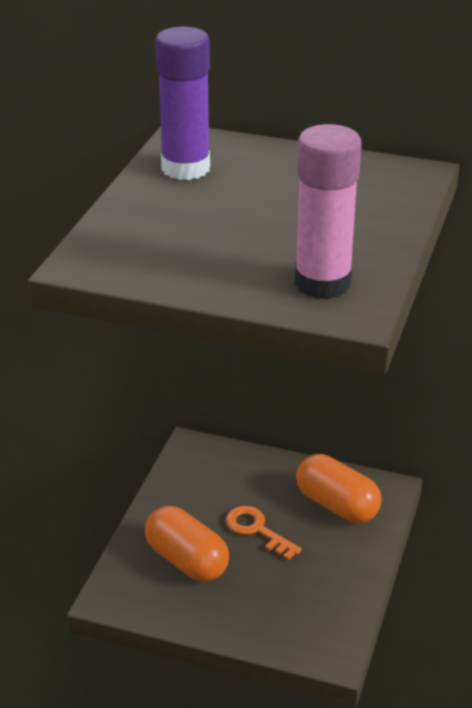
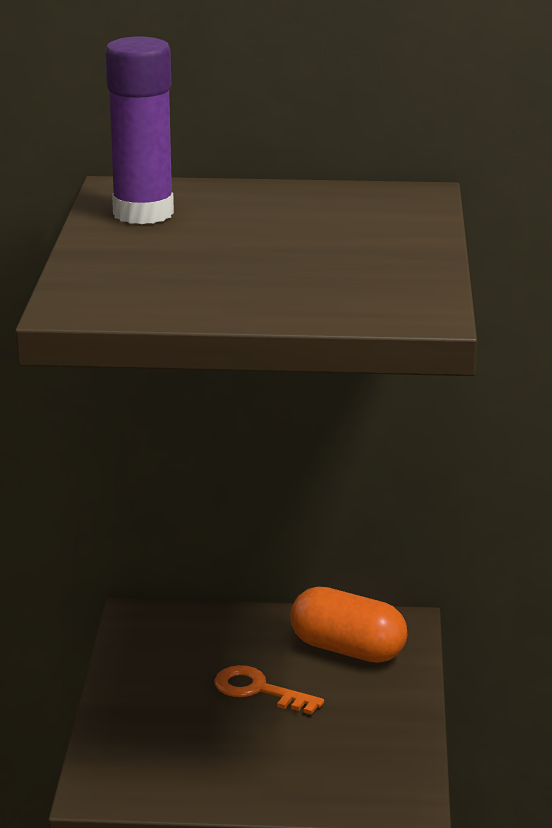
camera: 15 degrees left, 10 degrees down
(187, 560) = (182, 736): orange capsule -> none
(322, 283) = (371, 295): pink glue stick -> none

